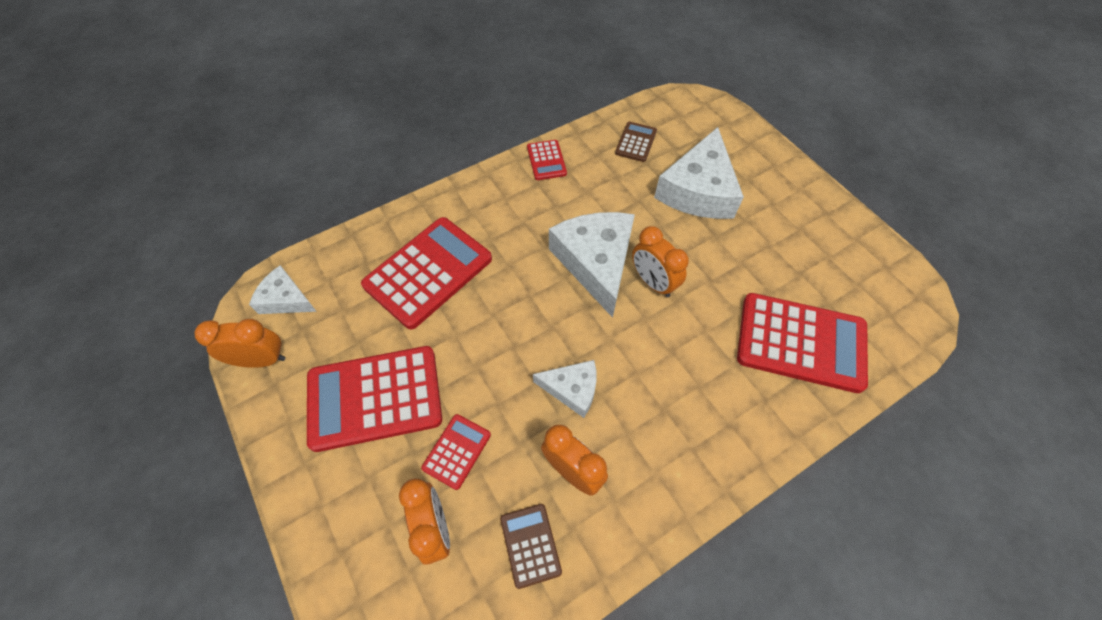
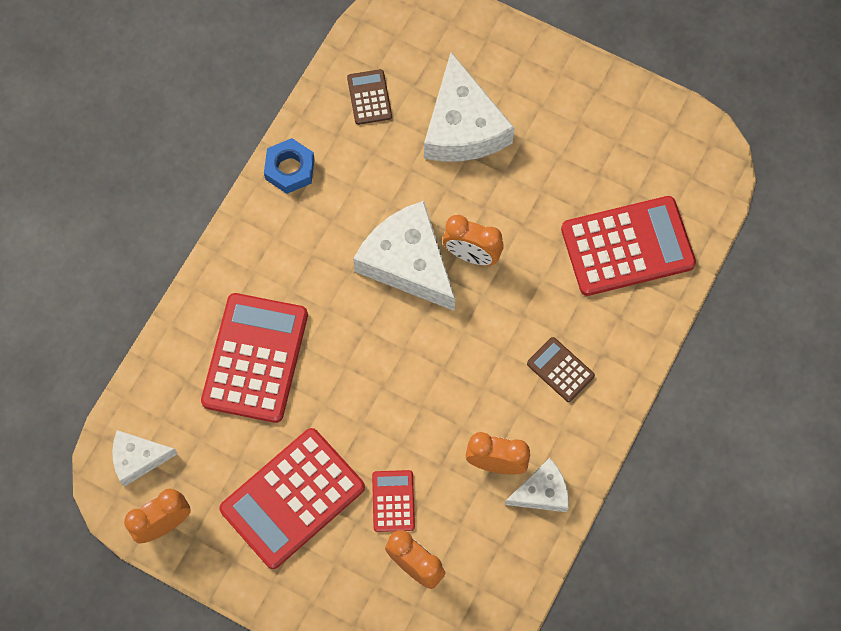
camera: 30 degrees left, 10 degrees up
(530, 545) = (496, 536): brown calculator -> brown calculator (560, 370)
(546, 160) = (290, 169): red calculator -> blue nut
(572, 389) = (457, 396): white cheese -> white cheese (542, 492)

